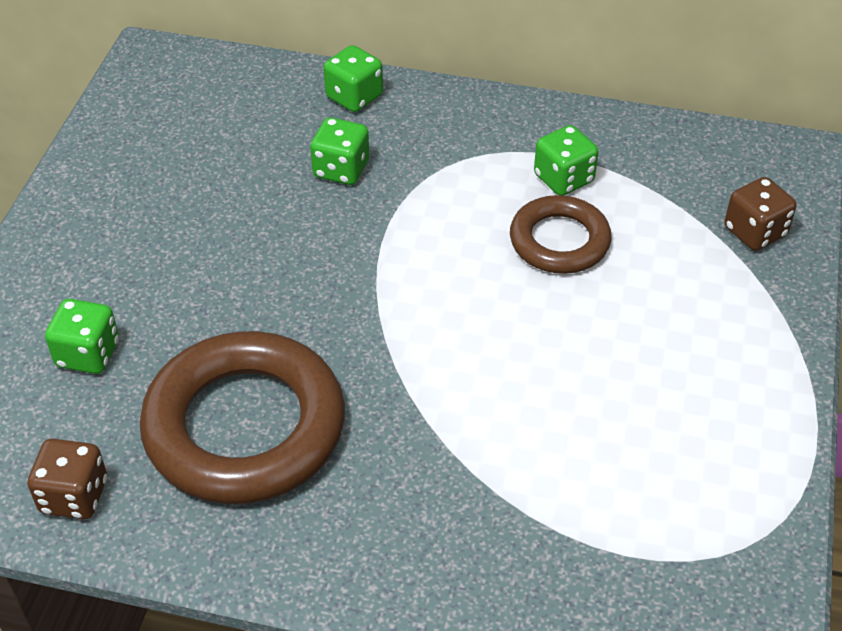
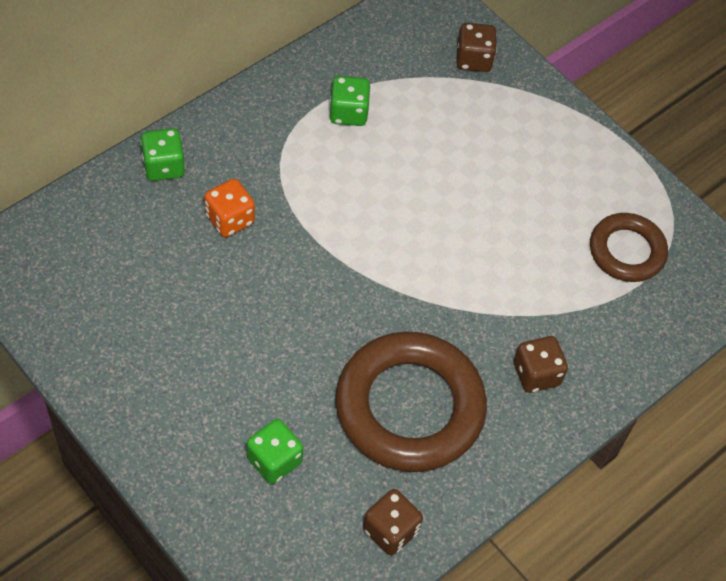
camera: 60 degrees left, 10 degrees up
(341, 169) = (230, 219): green dice -> orange dice
(392, 519) = (536, 374): none -> brown dice
(559, 241) = (398, 153): brown ring -> brown ring (626, 251)

